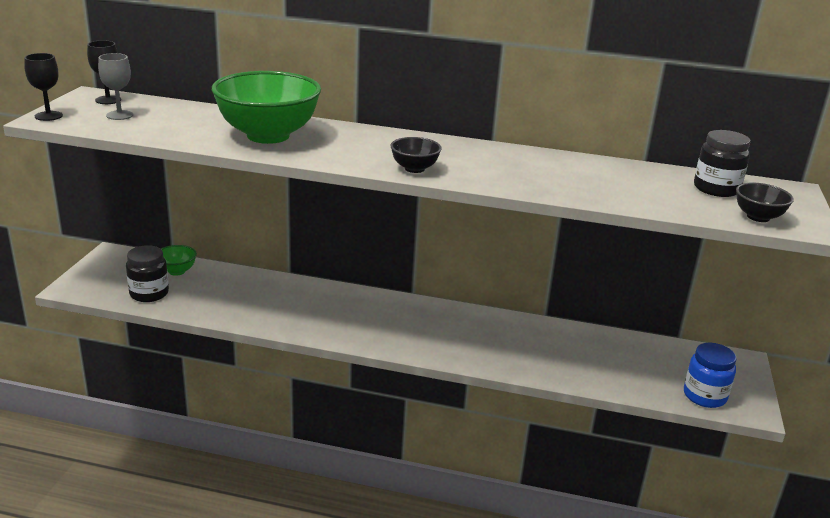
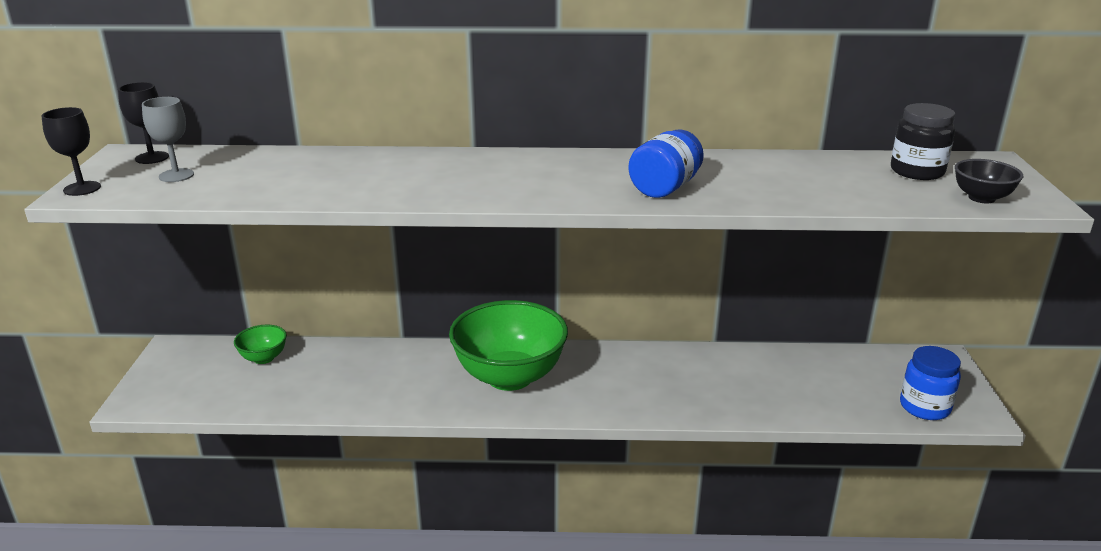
camera: 10 degrees left, 0 degrees up
(149, 293) = (238, 393): black jar -> none
(268, 136) = (377, 177): green bowl -> green bowl (509, 377)
(414, 169) = (575, 194): black bowl -> none
(490, 173) = (665, 188): none -> blue jar

